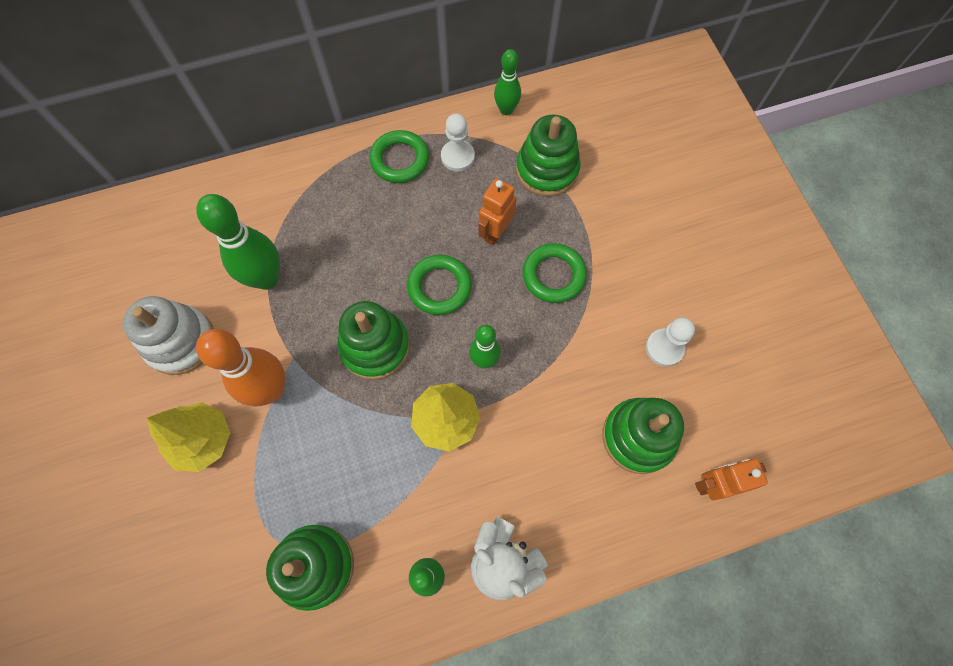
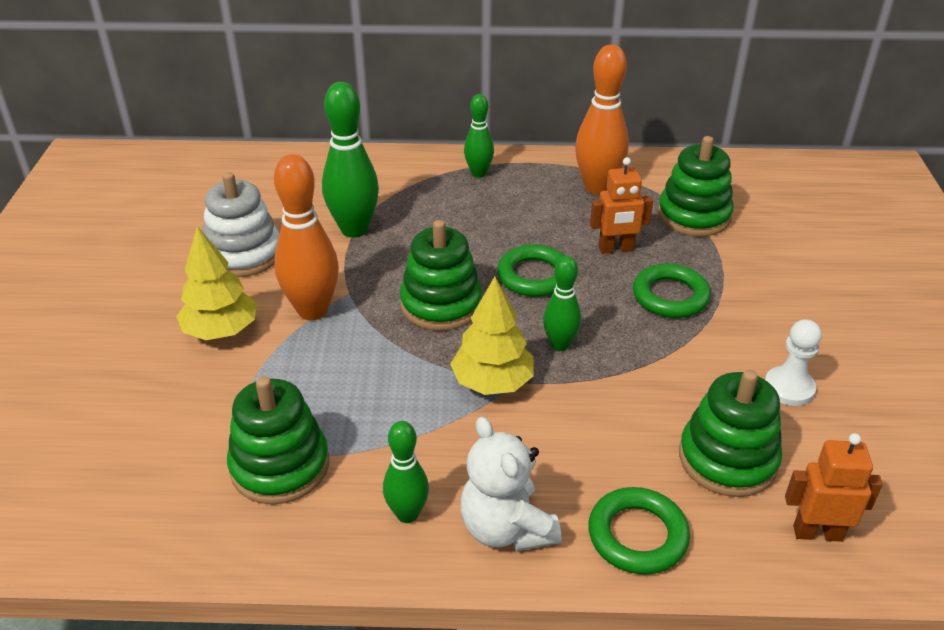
camera: 20 degrees right, 30 degrees down
(400, 160) = (534, 177): green ring -> green ring (637, 535)
(457, 157) = (597, 187): white pawn -> orange bowling pin
(495, 232) = (616, 249): orange robot -> orange robot turned 150 degrees counterclockwise
(506, 110) = (665, 165): green bowling pin -> green bowling pin (478, 173)

